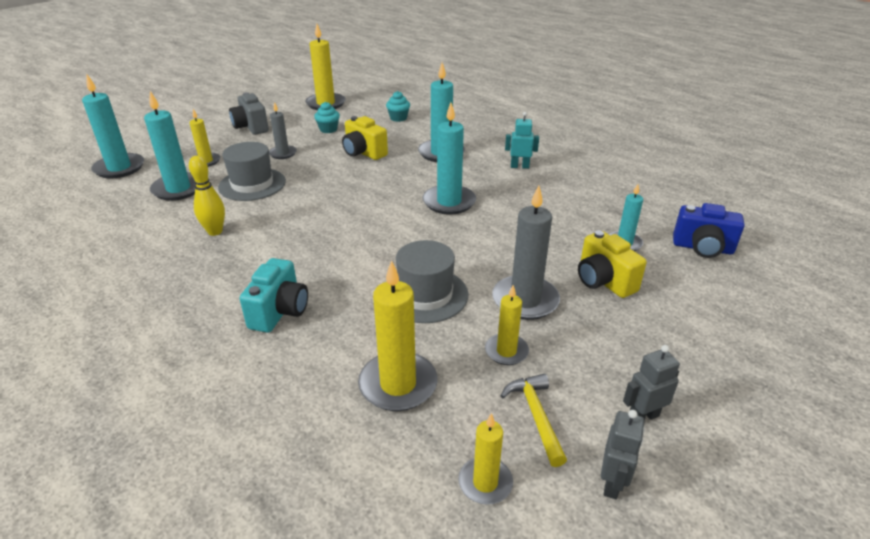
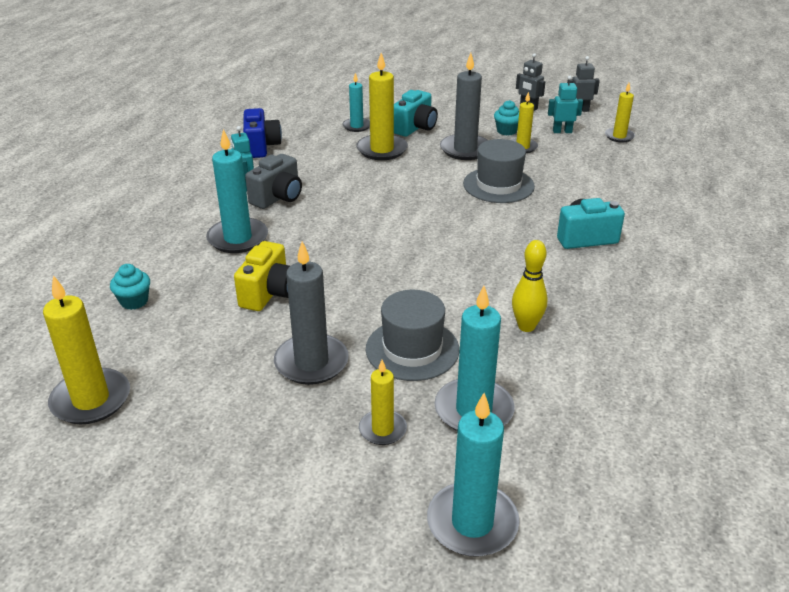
camera: 115 degrees left, 0 degrees up
(251, 127) = (234, 445): grey camera -> grey camera (278, 198)
(283, 153) = (311, 362): grey candle -> grey candle, size x1.69
(328, 129) = (205, 353): turquoise cupcake -> turquoise cupcake (506, 131)
(398, 384) = (591, 173): yellow candle -> yellow candle (382, 150)
(449, 202) = (350, 207): turquoise candle -> none
(536, 416) = (562, 131): yellow hammer -> turquoise robot
(603, 281) = (415, 128): yellow camera -> turquoise camera
(702, 248) = (340, 102): blue camera -> blue camera (261, 147)

